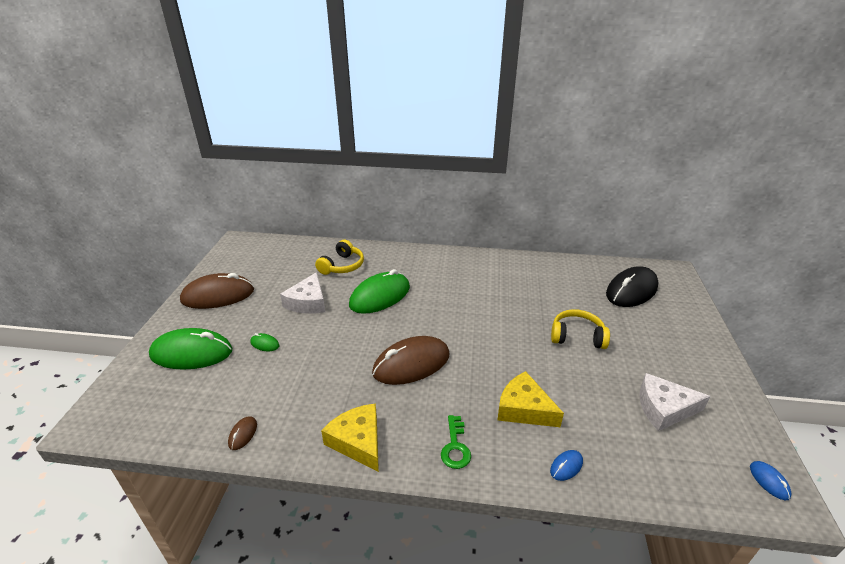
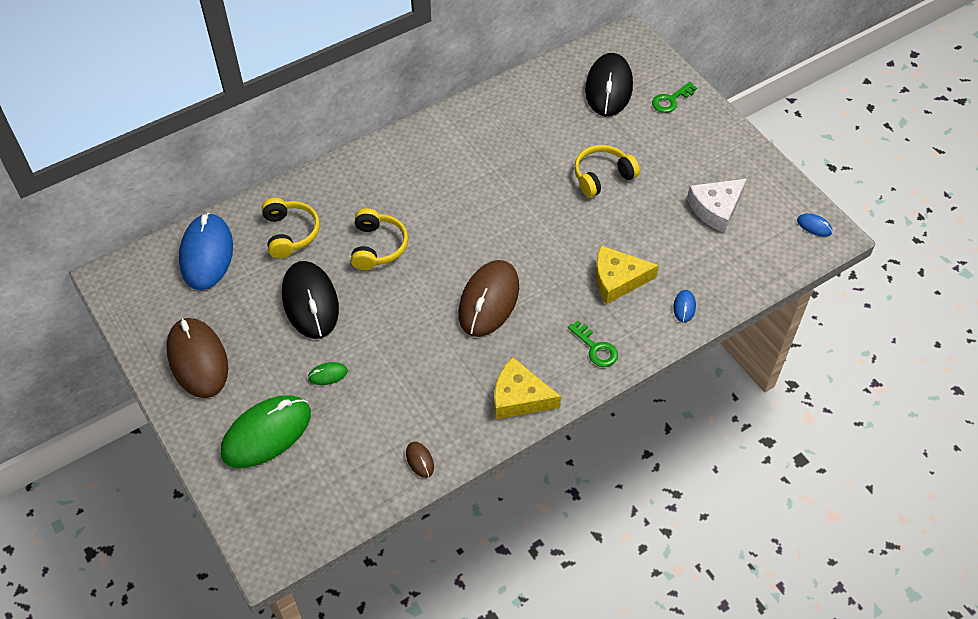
camera: 40 degrees left, 20 degrees up
(218, 295) = (197, 360): brown mouse -> brown mouse turned 60 degrees counterclockwise
(291, 254) = (206, 254): none -> blue mouse
(308, 302) = (310, 302): white cheese -> black mouse
(380, 296) = (378, 246): green mouse -> yellow headphones
(680, 319) = (671, 100): none -> green key

